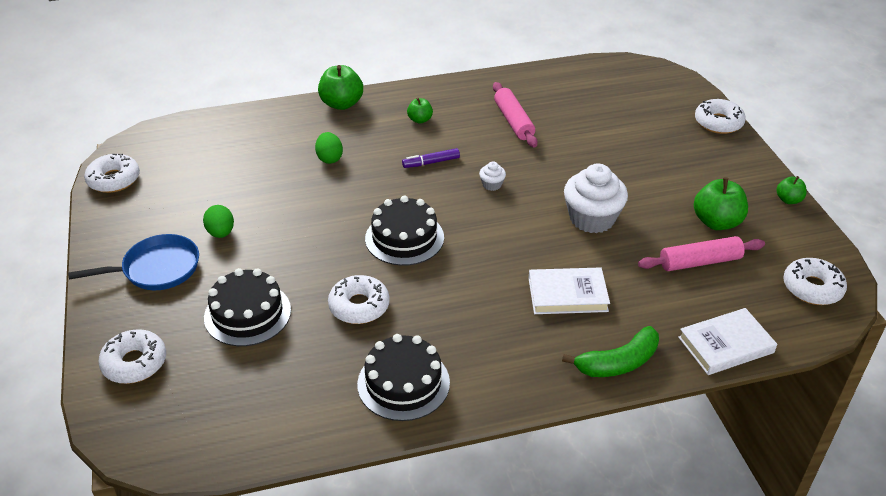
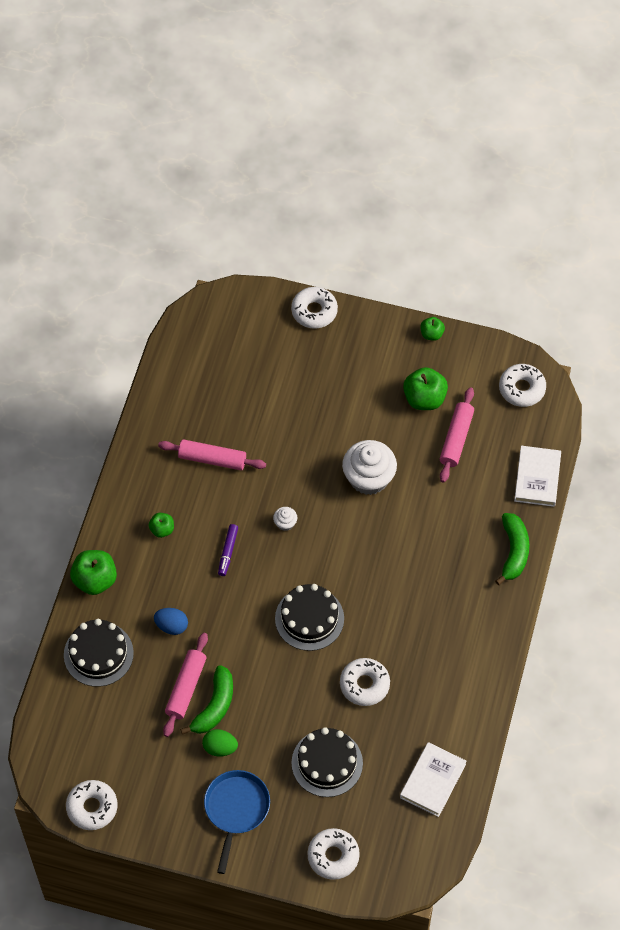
camera: 60 degrees left, 20 degrees up
(264, 213) = (214, 706): none -> green banana
(272, 189) = (186, 688): none -> pink rolling pin
(329, 158) = (171, 626): green egg -> blue egg
(403, 383) = (454, 691): black cake -> black cake (98, 654)
(567, 294) = (435, 543): white book -> white book (432, 781)

